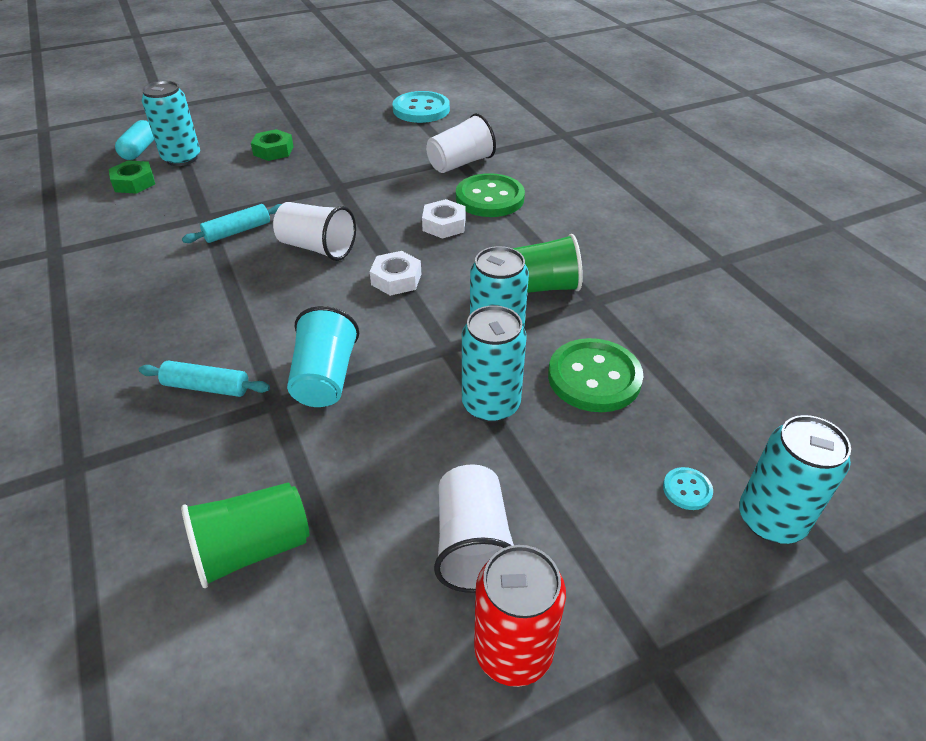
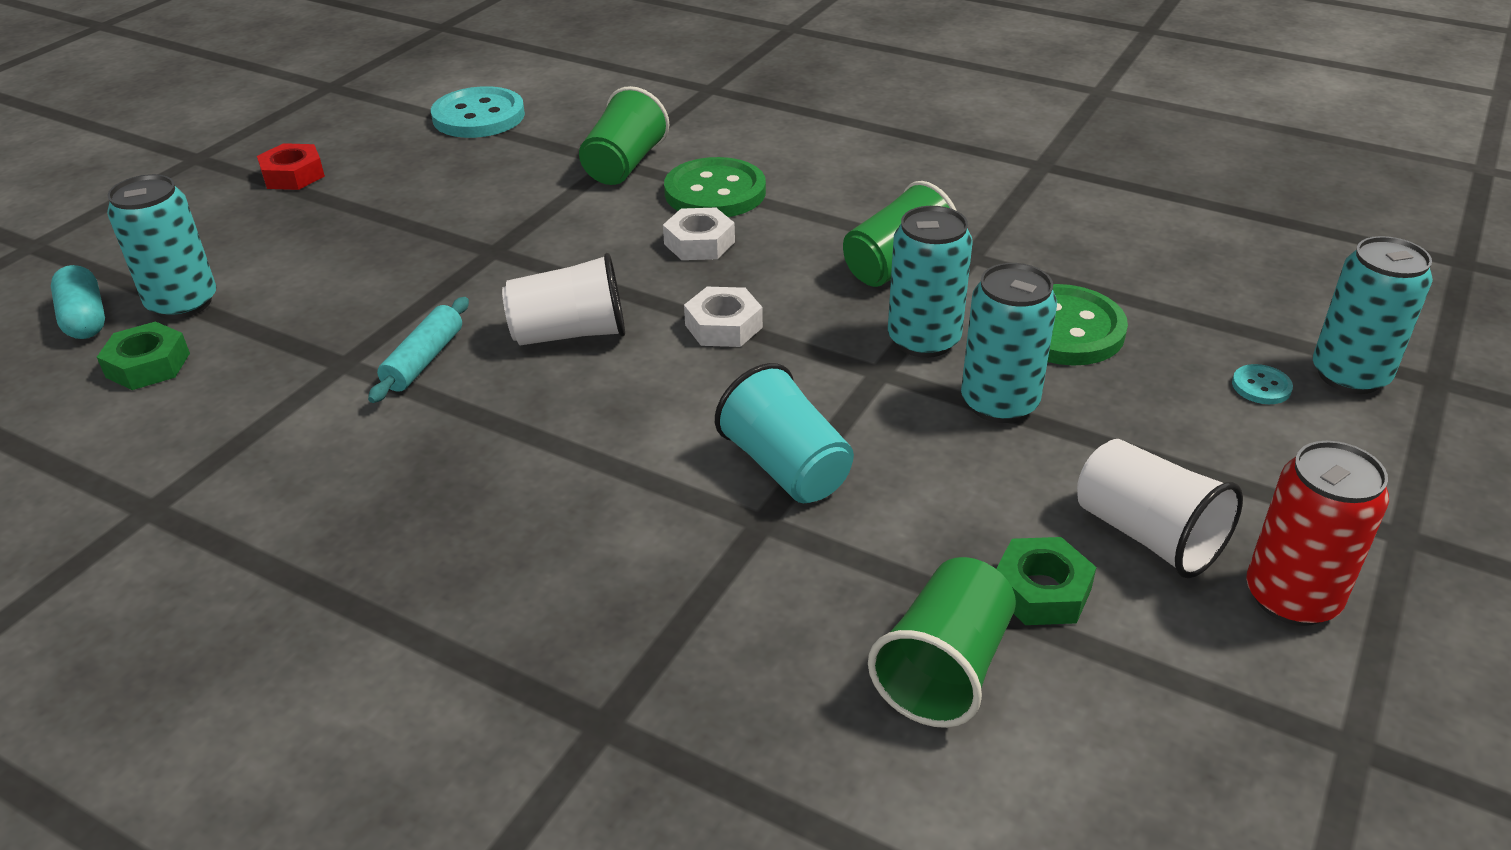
camera: 35 degrees left, 5 degrees down
(206, 387) = (651, 550): turquoise rolling pin -> none
(273, 150) = (326, 240): green nut -> green nut (1041, 591)
(300, 111) = (293, 175): none -> red nut
(460, 163) = (624, 165): white cup -> green cup

